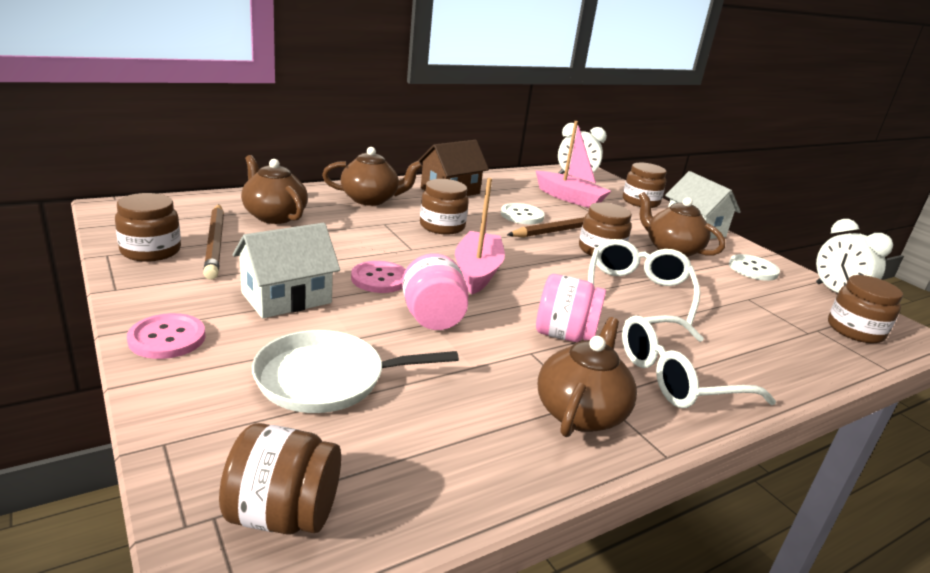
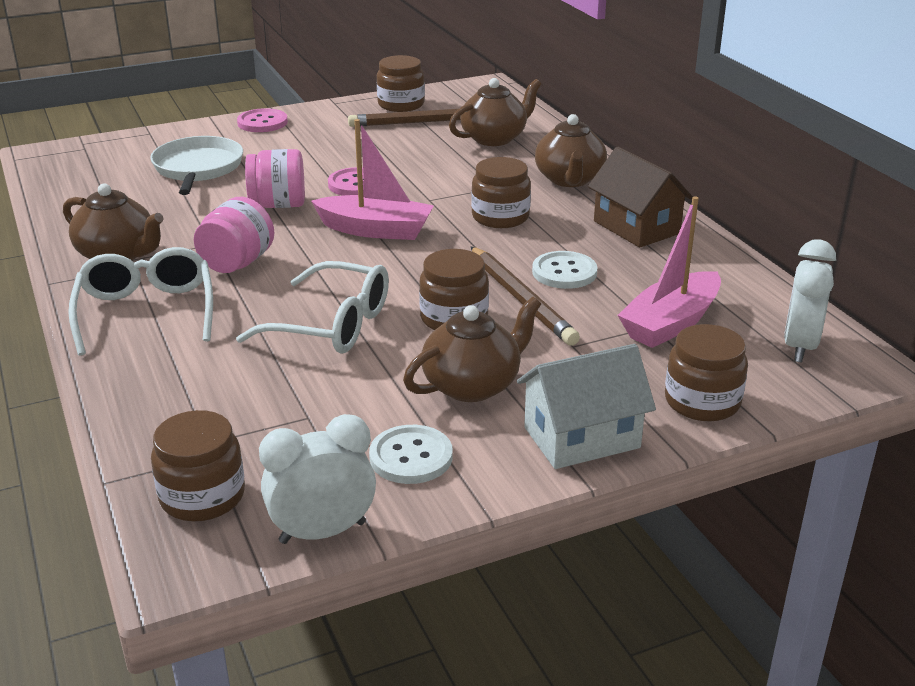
camera: 100 degrees right, 5 degrees up
(283, 514) = (75, 162): brown jar -> none
(286, 298) = (319, 151): white house -> none

